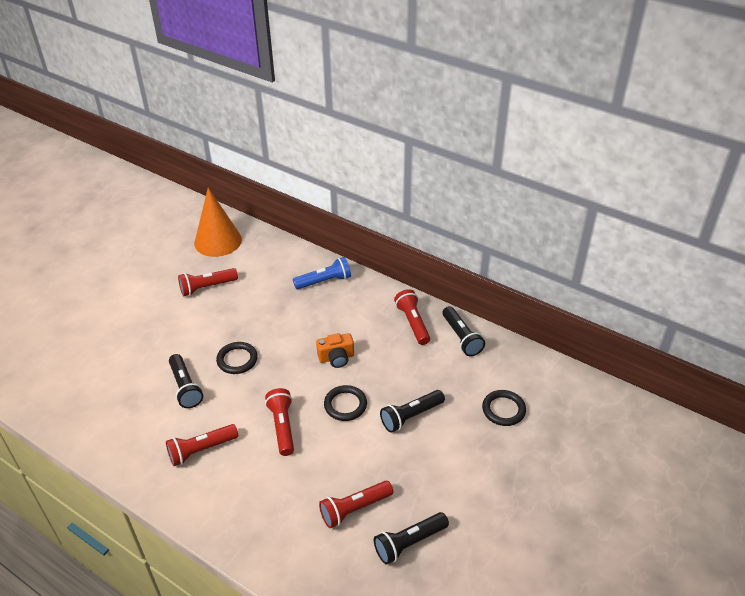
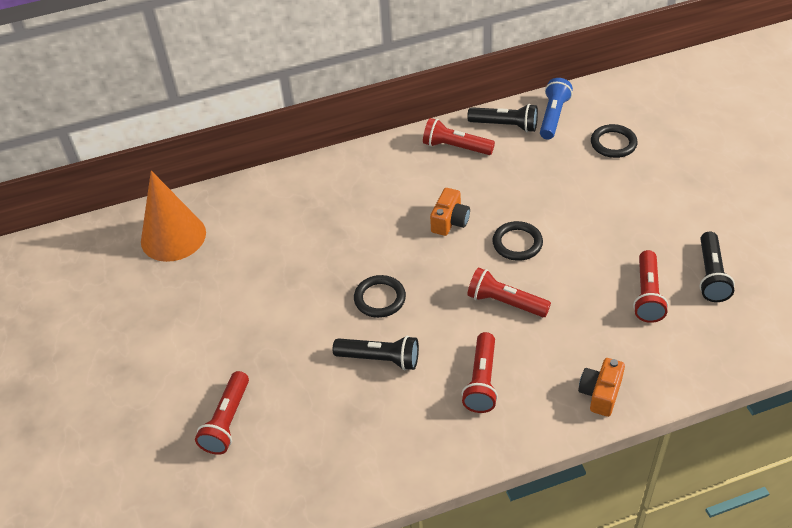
camera: 50 degrees left, 5 degrees up
(207, 287) = (241, 277): red flashlight -> red flashlight (227, 421)
(234, 525) = (600, 394): none -> orange camera
(324, 281) = (333, 181): blue flashlight -> blue flashlight (553, 116)
(411, 416) = (570, 205): black flashlight -> none

